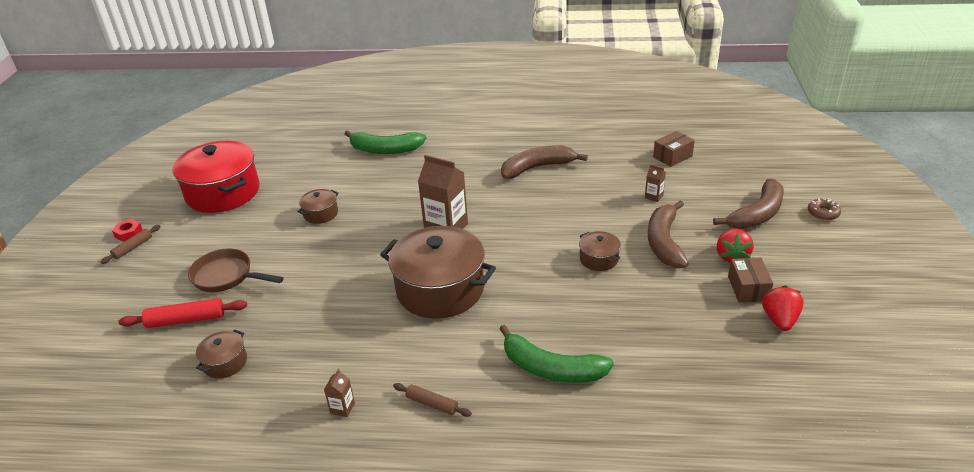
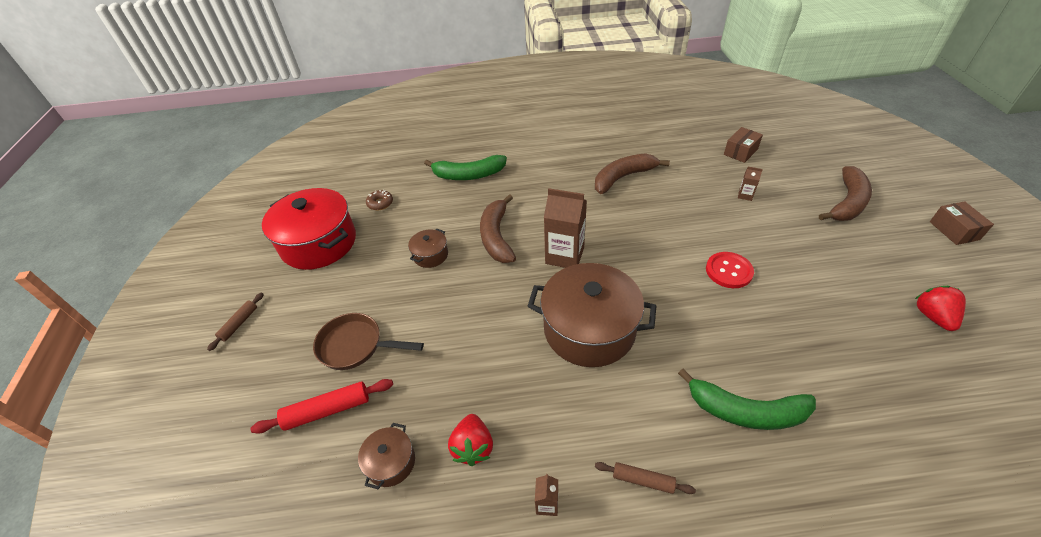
camera: 10 degrees left, 10 degrees up
(128, 233) = (229, 306): red nut -> none
(599, 259) = (728, 271): brown pot -> red button
(664, 242) = (780, 243): brown banana -> brown banana (496, 236)
(731, 256) = (849, 251): red strawberry -> red strawberry (473, 447)
(748, 288) = (884, 285): brown box -> brown box (954, 230)
(823, 213) = (903, 194): brown donut -> brown donut (380, 203)

